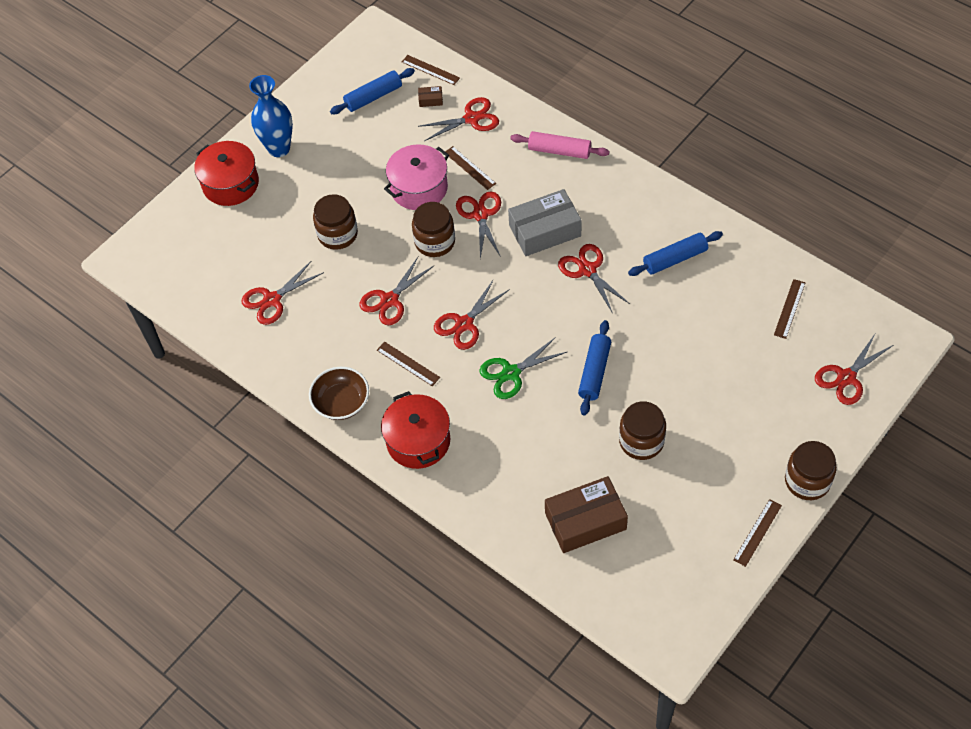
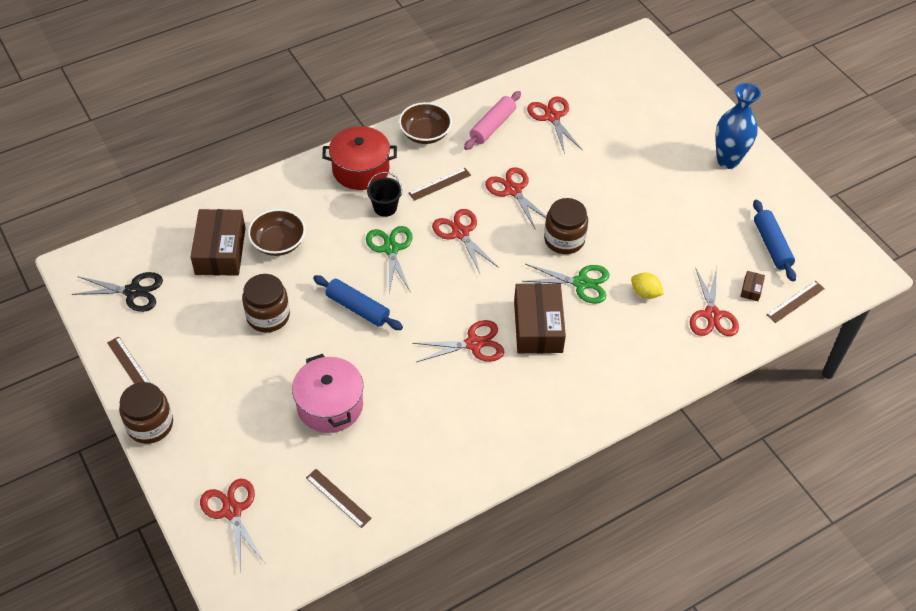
camera: 105 degrees right, 5 degrees down
(230, 184) = (696, 119): red pot -> none
(337, 234) = (605, 175): brown jar -> none
(419, 188) = (635, 247): pink pot -> pink pot (330, 405)
(460, 398) = (385, 207): none -> black bucket
(470, 168) = (645, 293): brown ruler -> yellow lemon
(480, 215) = (581, 283): red scissors -> green scissors
(545, 231) = (538, 326): grey box -> brown box
(550, 473) = (278, 243): none -> brown bowl
(559, 151) = (637, 374): pink rolling pin -> pink rolling pin (492, 126)
(675, 259) = (450, 422): blue rolling pin -> none
(675, 576) = (133, 292): none -> black scissors

